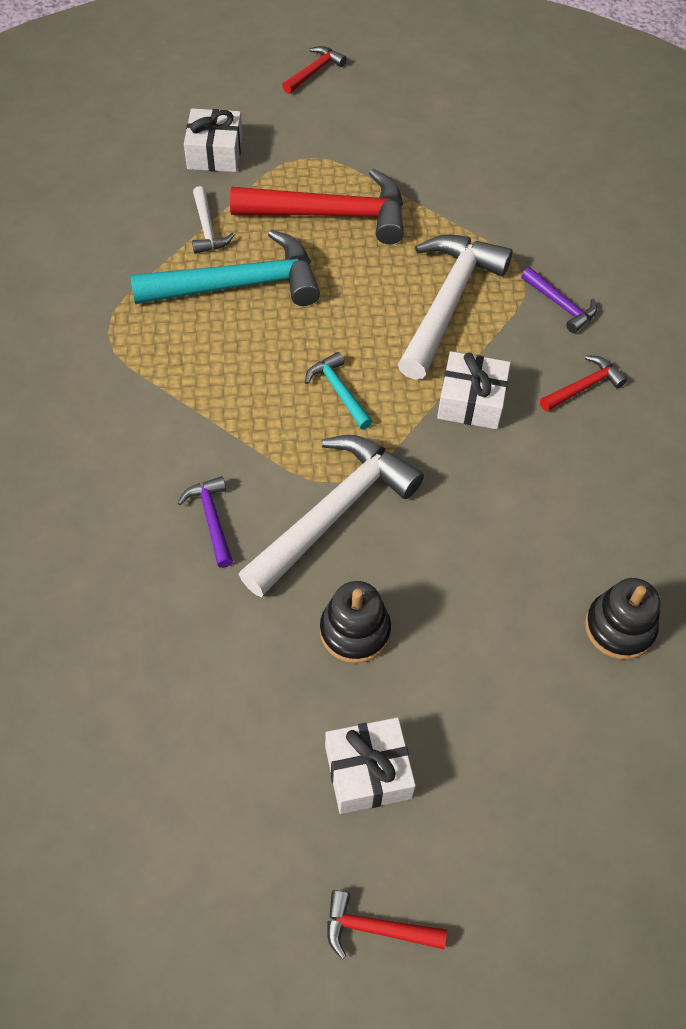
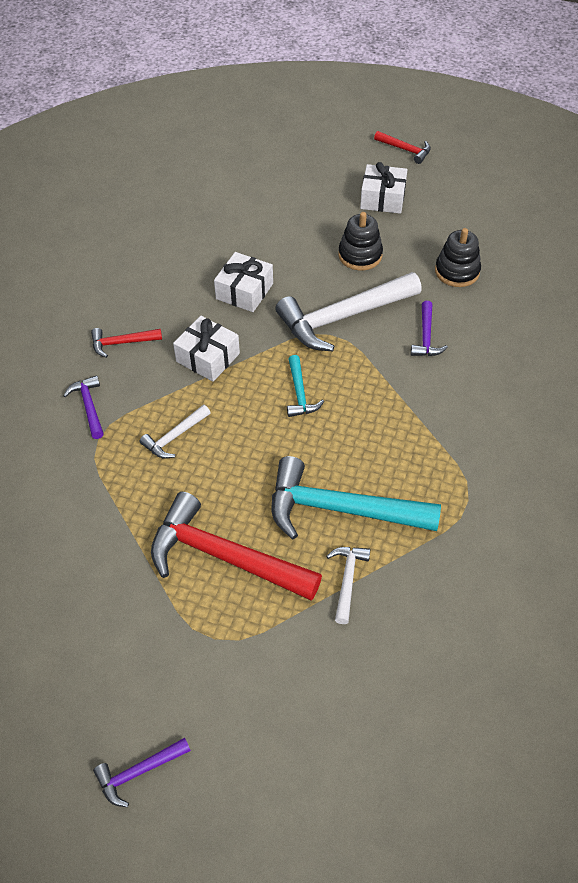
camera: 155 degrees left, 5 degrees down
(215, 153) = (305, 679): white gift -> white gift (244, 291)
(314, 71) = (138, 772): red hammer -> purple hammer
(448, 302) = (174, 437): white hammer -> white hammer, size x0.47
(619, 628) = (208, 216): black stacking toy -> black stacking toy (457, 271)

